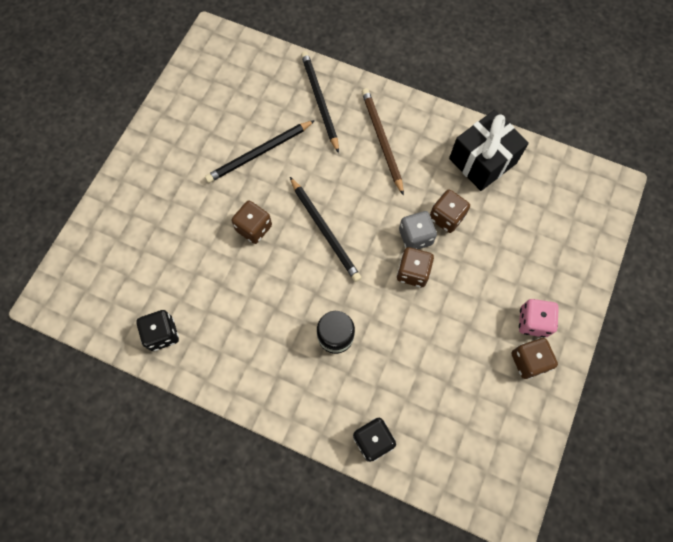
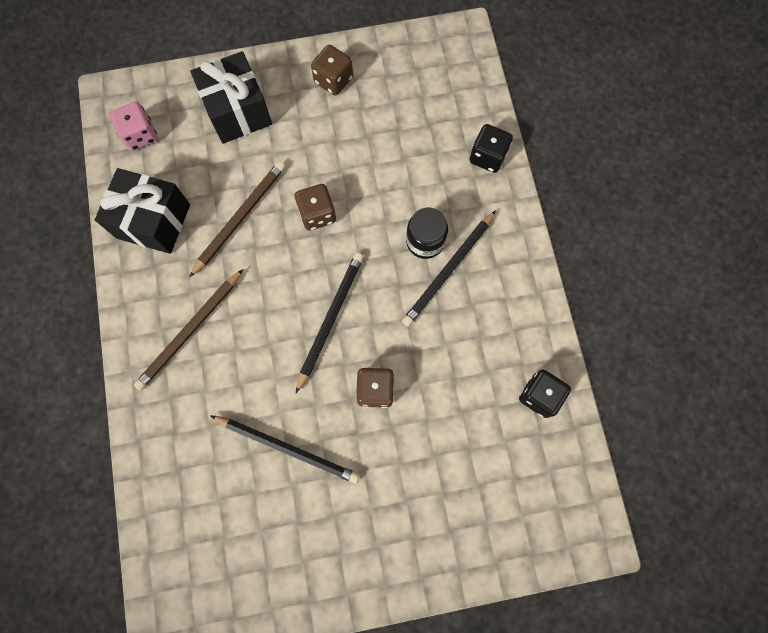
camera: 125 degrees left, 5 degrees up
(320, 102) = (181, 429): black pencil -> black pencil (449, 270)
(415, 237) = (279, 233): grey dice -> none
(446, 217) = (240, 218): brown dice -> brown pencil
(533, 322) = (295, 94): pink dice -> pink dice (140, 135)
(543, 268) = (238, 111): none -> black gift

